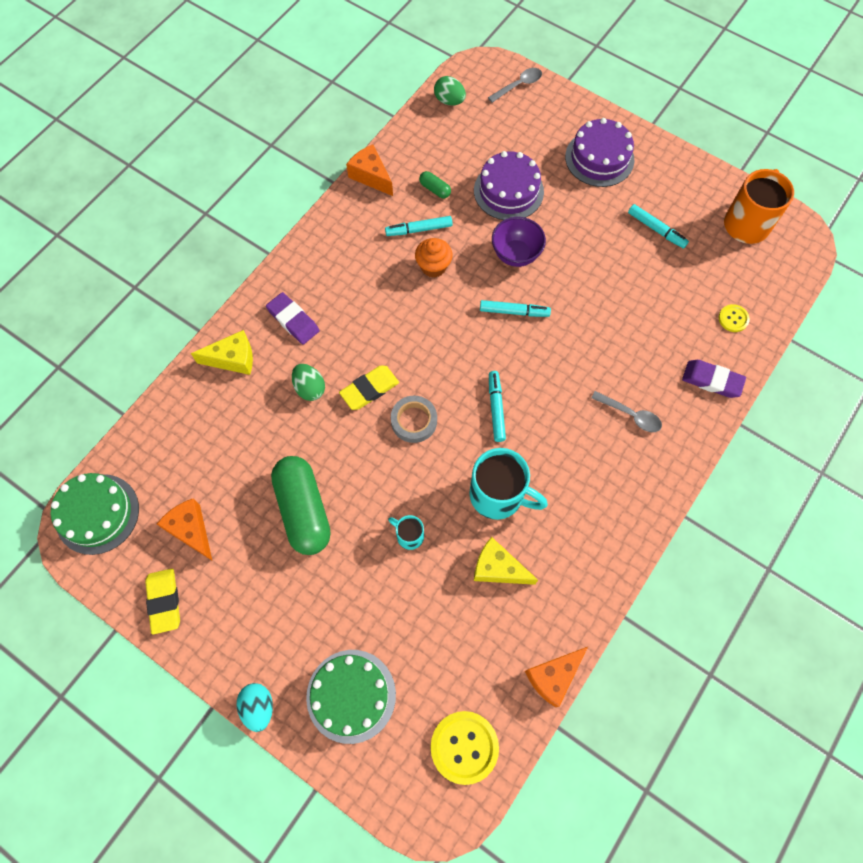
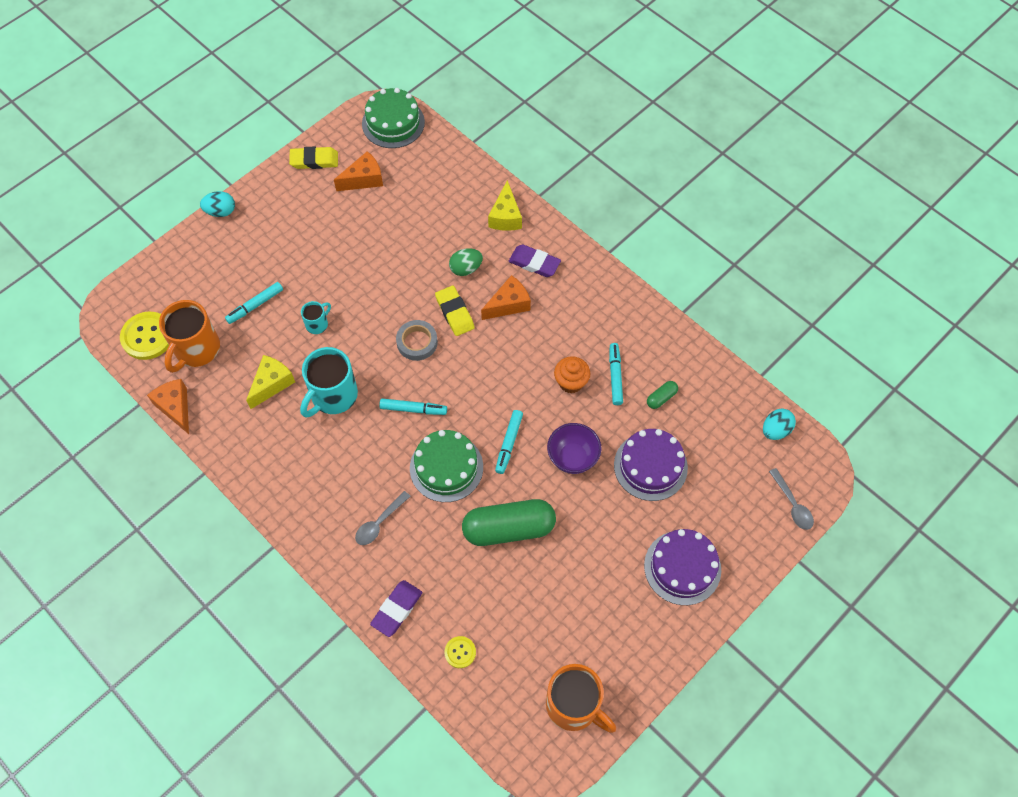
camera: 100 degrees right, 5 degrees down
(293, 320) = (534, 263): purple eraser -> purple eraser turned 60 degrees clockwise
(303, 510) = (359, 253): green capsule -> green capsule (509, 528)
(351, 695) = (209, 269): green cake -> green cake (446, 467)
(371, 176) = (684, 343): orange cheese -> orange cheese (508, 304)
(449, 101) = (775, 430): green egg -> turquoise egg
(470, 675) = (196, 349): none -> orange mug
(656, 229) = (581, 603): turquoise marker -> turquoise marker (255, 305)

